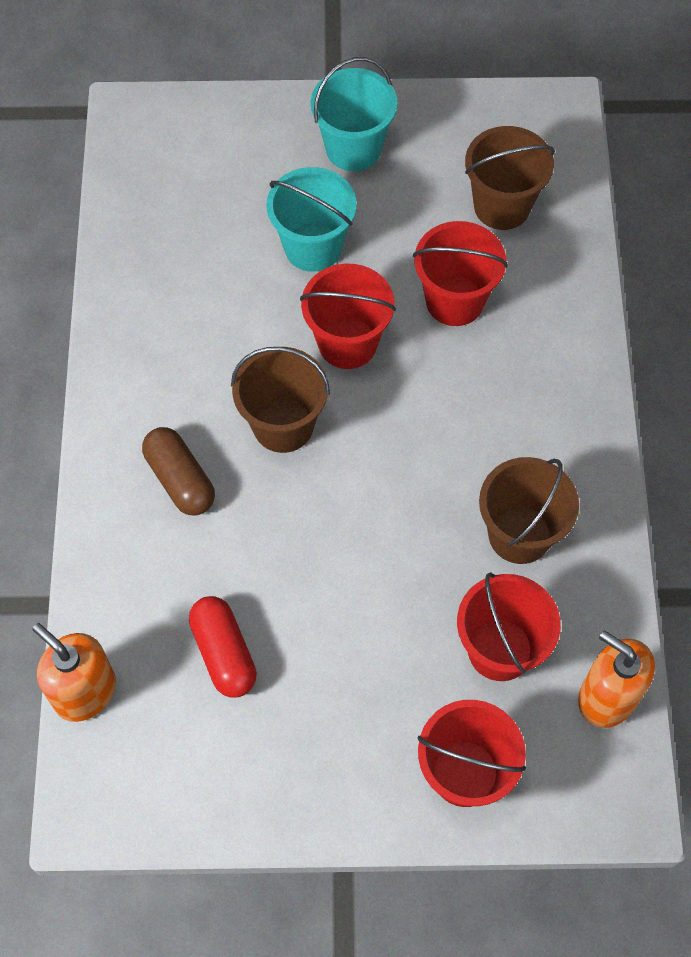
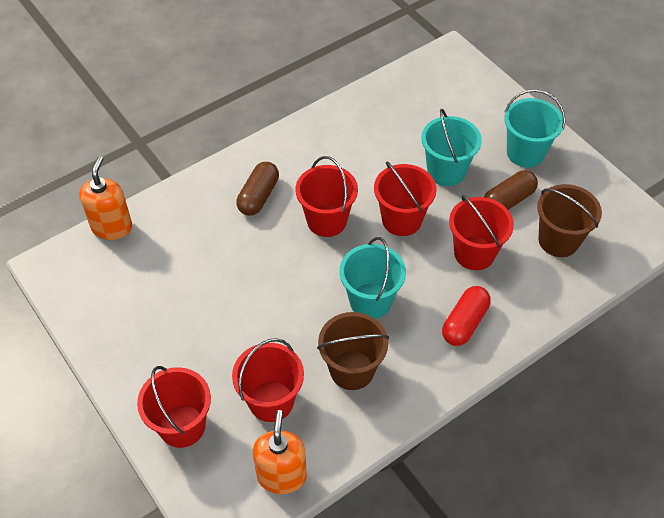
camera: 55 degrees right, 10 degrees down
(224, 653) = (174, 272): red capsule -> red capsule (464, 323)
(283, 425) = (327, 221): brown bucket -> red bucket
(408, 215) = (508, 200): none -> brown capsule
(439, 453) = (370, 301): none -> turquoise bucket

